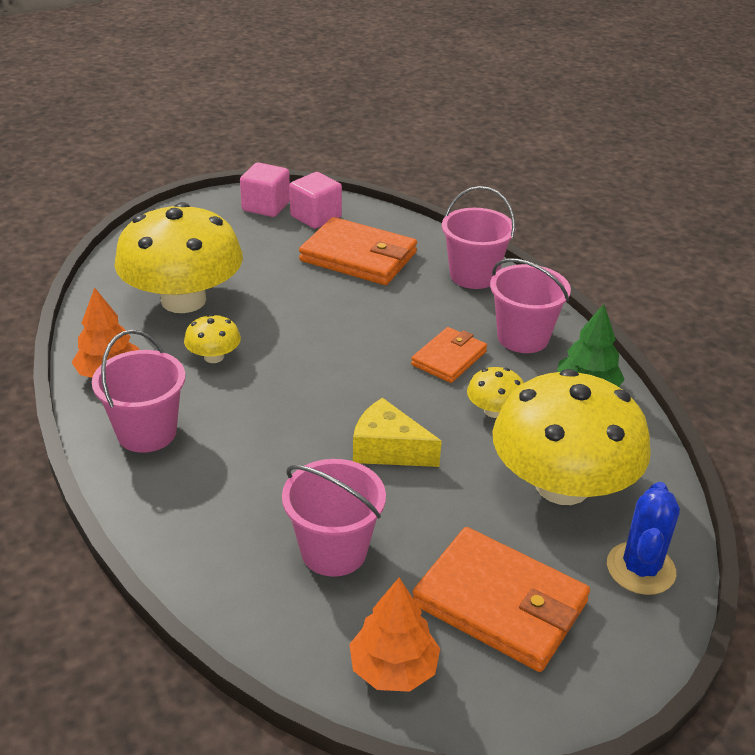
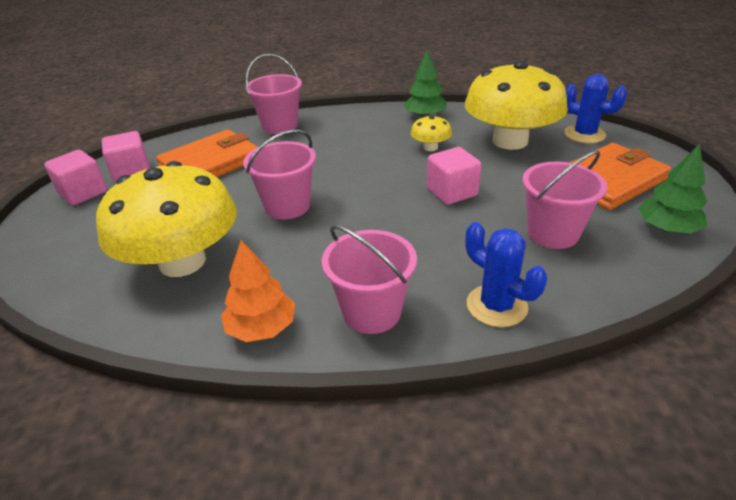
camera: 65 degrees left, 0 degrees up
(180, 517) = (496, 306): none -> blue cactus
(214, 357) = (286, 255): yellow mushroom -> none
(388, 449) = (452, 192): yellow cheese -> pink cube
(393, 668) = (667, 228): orange tree -> green tree
(449, 358) = (365, 152): orange wallet -> none
(523, 337) = (362, 124): pink bucket -> pink bucket (287, 206)

